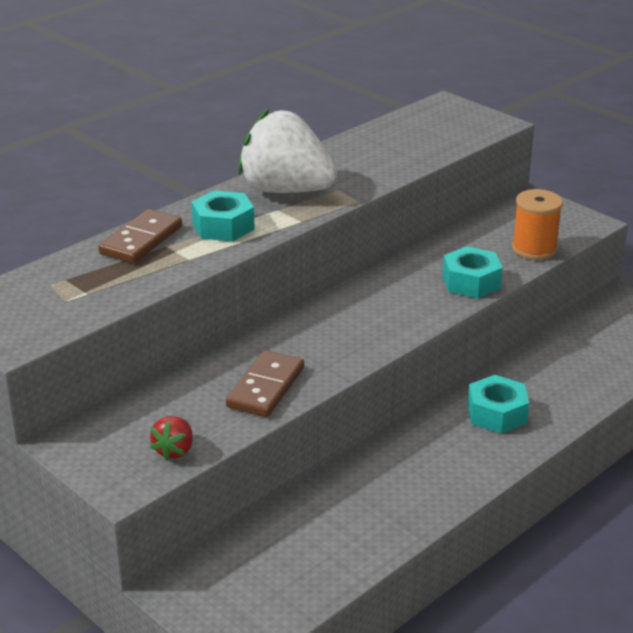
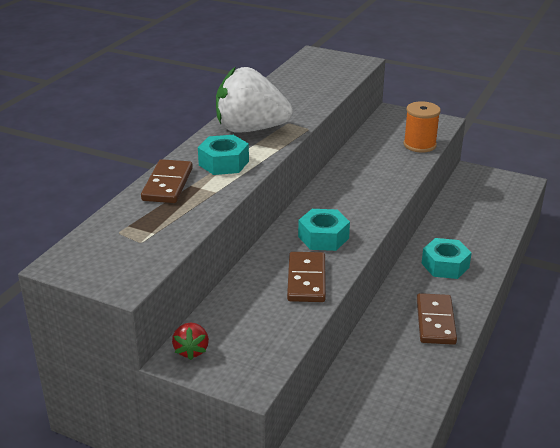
camera: 20 degrees left, 0 degrees up
(174, 450) = (271, 344): red strawberry -> red strawberry (191, 350)
(434, 478) = (435, 321): none -> brown domino
(471, 282) = (395, 175): turquoise nut -> turquoise nut (323, 237)

